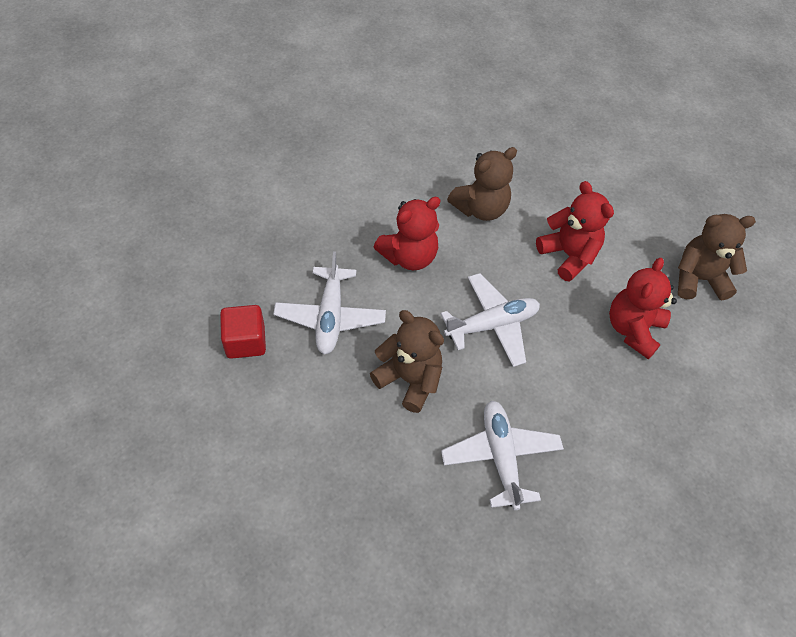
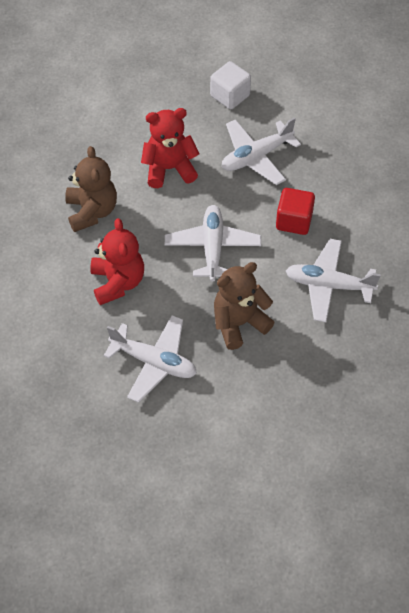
camera: 65 degrees left, 0 degrees up
(245, 341) = (151, 436): red cube -> red cube (294, 221)
(633, 329) = (256, 157): red teddy bear -> white plane
(698, 279) = (230, 96): brown teddy bear -> white cube

